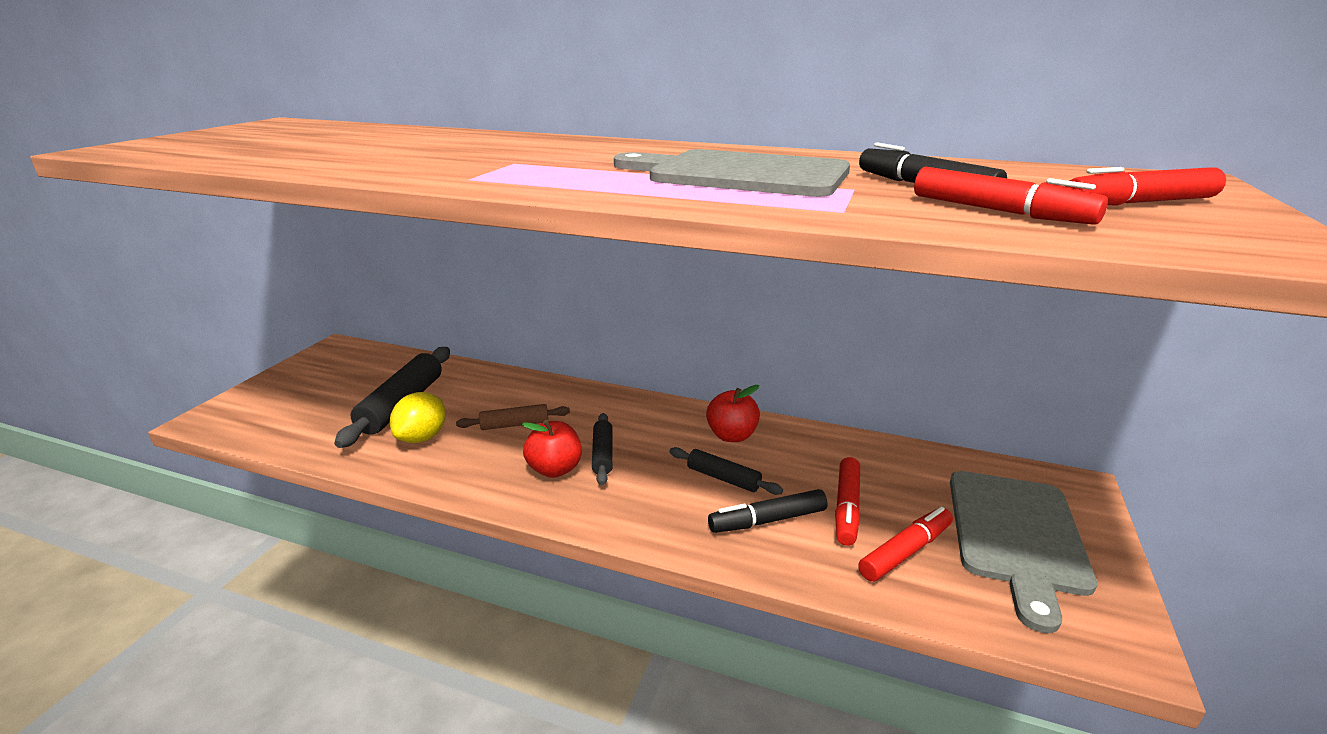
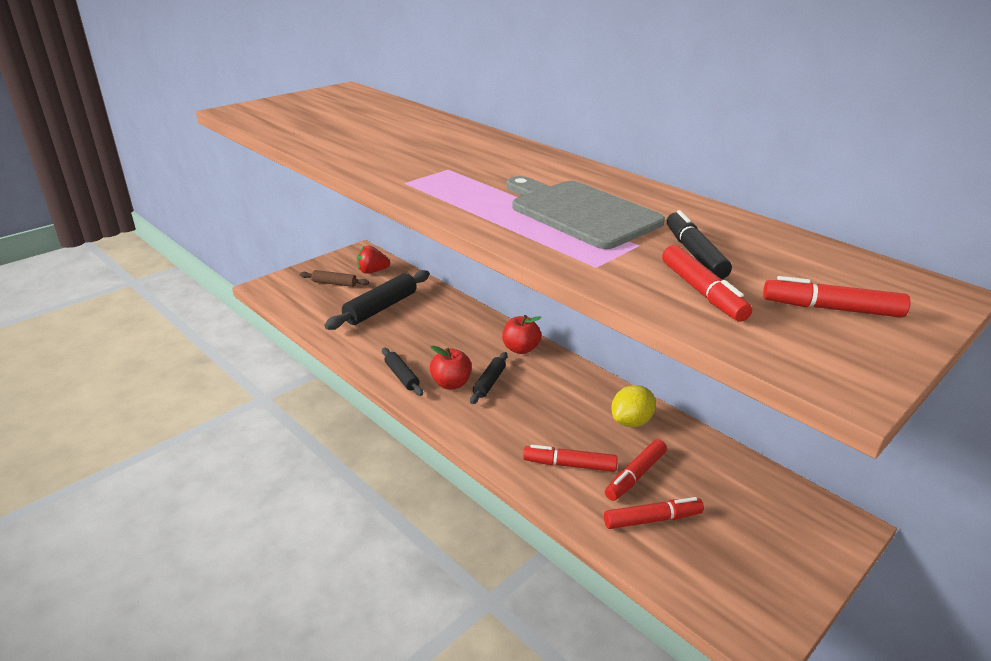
camera: 25 degrees right, 5 degrees up
(365, 366) = (372, 271): none -> red strawberry
(422, 437) = (381, 336): yellow lemon -> yellow lemon (631, 421)
(514, 424) = (444, 343): brown rolling pin -> brown rolling pin (334, 283)
(723, 478) = (561, 426): black rolling pin -> black rolling pin (402, 376)
(731, 436) = (591, 397): red apple -> red apple (520, 349)
(767, 520) = (569, 465): black marker -> red marker
(1016, 535) = (752, 540): grey cutting board -> none

